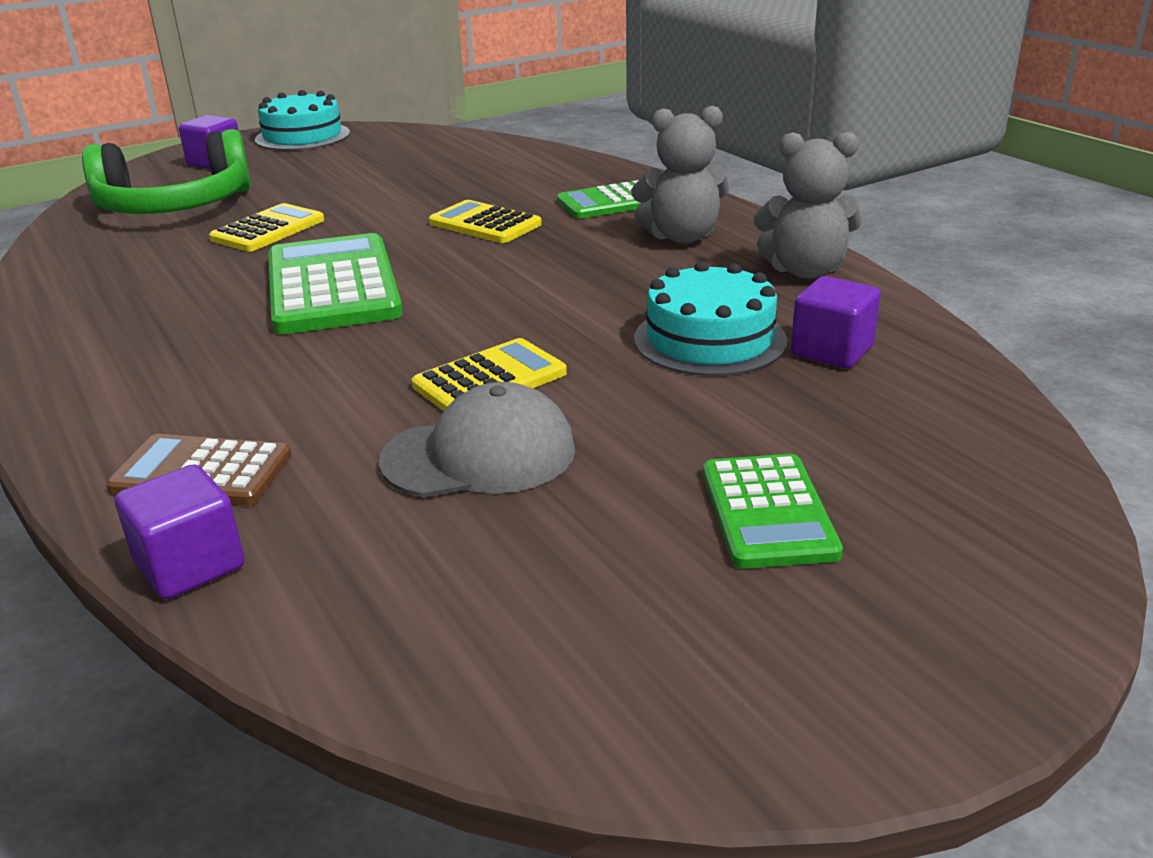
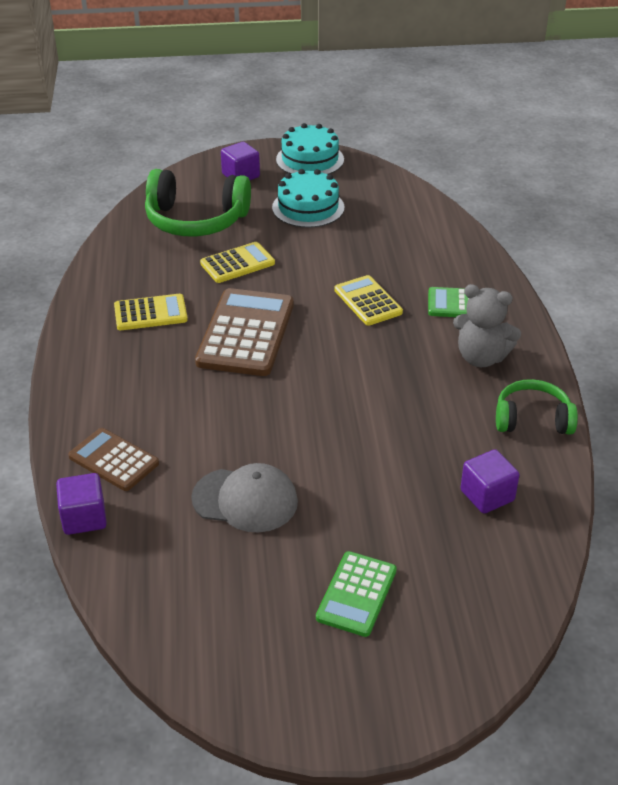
camera: 25 degrees right, 10 degrees up
(332, 286) = (245, 333): green calculator -> brown calculator
(490, 379) = (284, 446): yellow calculator -> yellow calculator (150, 313)
(710, 339) = (425, 459): turquoise cake -> turquoise cake (308, 207)
(805, 270) = (532, 419): grey teddy bear -> green headphones

